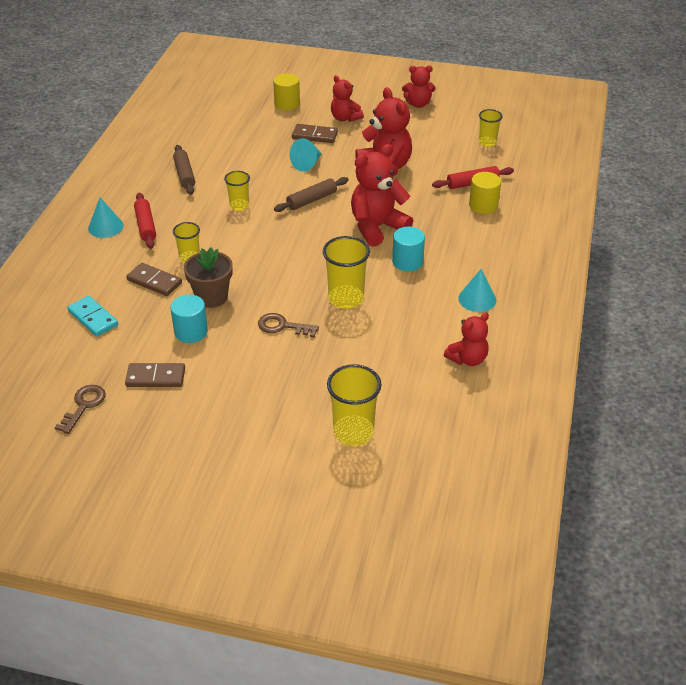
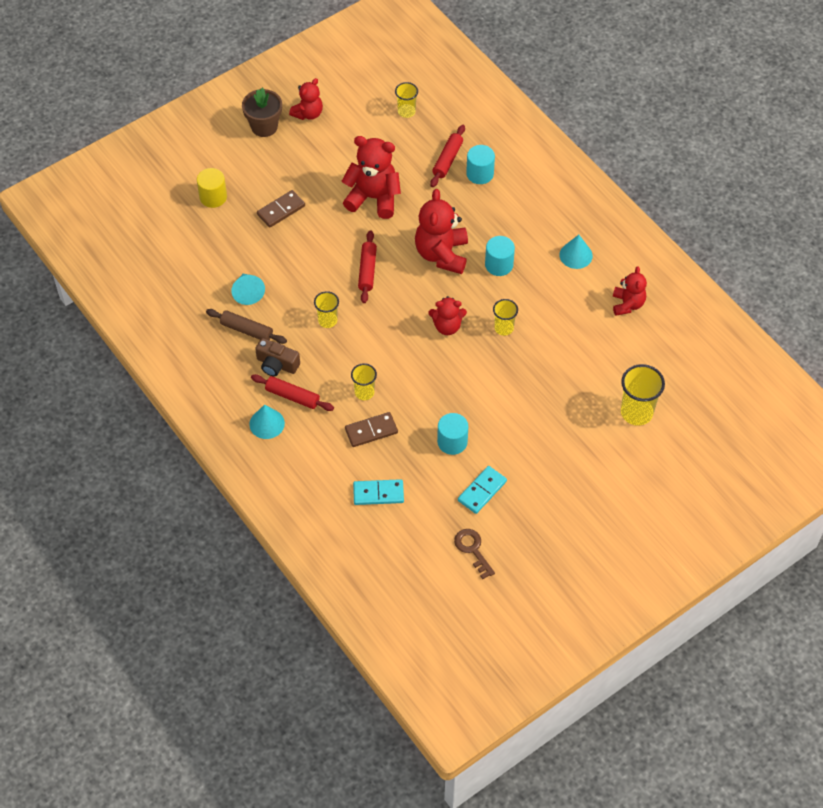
camera: 50 degrees left, 15 degrees up
(155, 377) = (482, 491): brown domino -> turquoise domino
(168, 203) = (277, 364): none -> brown camera
(211, 297) = (424, 406): brown flower pot -> brown flower pot (264, 126)
(283, 326) = (498, 384): brown key -> none
(307, 164) = (316, 241): turquoise cone -> turquoise cone (248, 293)
(312, 200) = (367, 270): brown rolling pin -> red rolling pin
(345, 118) = (277, 174): red teddy bear -> red teddy bear (447, 326)
(346, 298) = (504, 328): yellow cup -> yellow cup, size x0.61
(483, 205) = (480, 174): yellow cylinder -> turquoise cylinder

